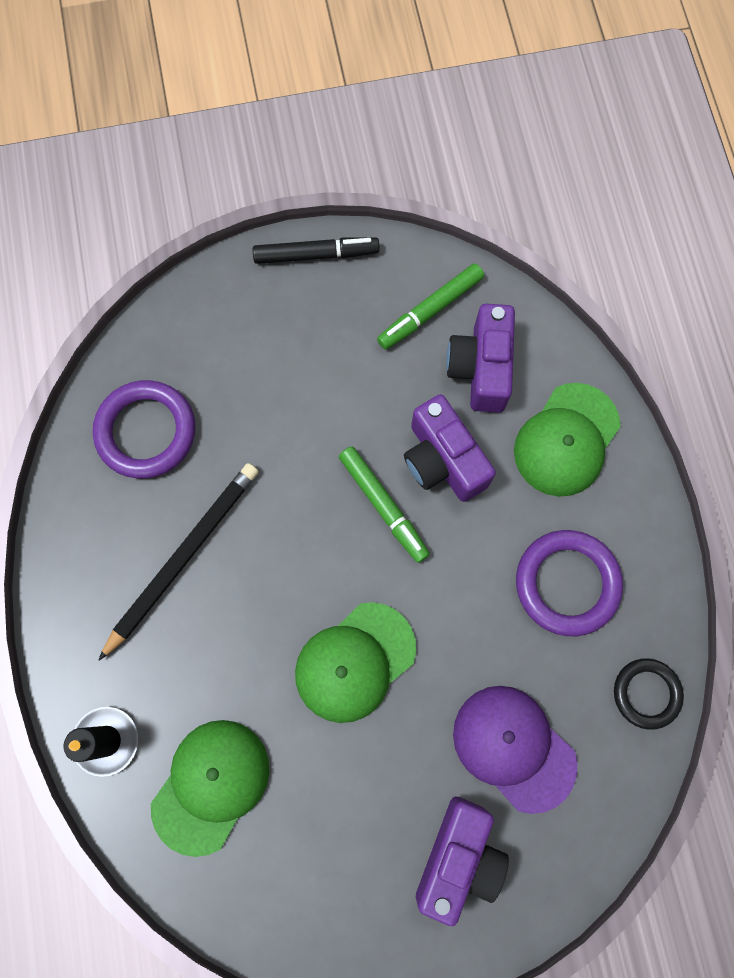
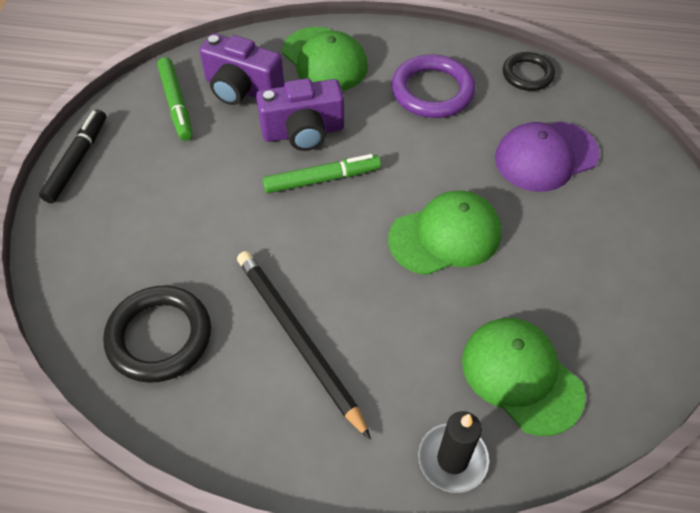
camera: 70 degrees left, 20 degrees down
(146, 431) = (159, 337): purple ring -> black ring
(355, 662) = (445, 236): green cap -> green cap turned 90 degrees counterclockwise
(459, 856) = (622, 213): purple camera -> none

